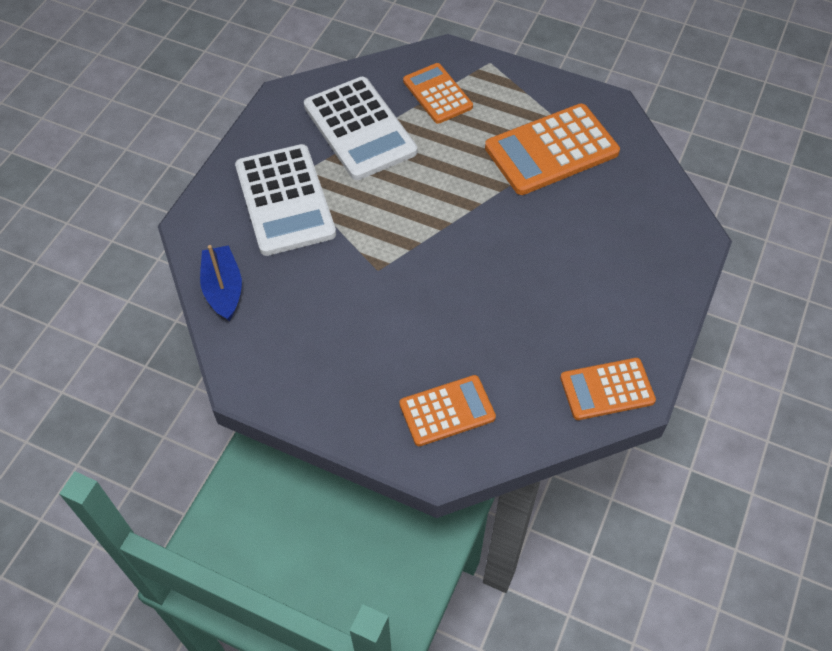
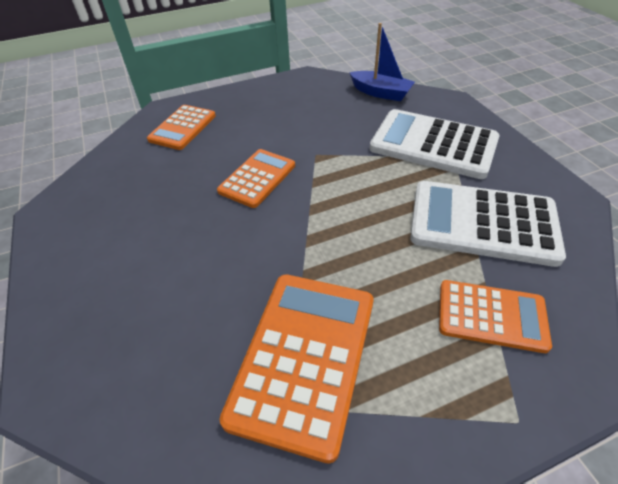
camera: 135 degrees right, 10 degrees down
(607, 389) = (76, 199): orange calculator -> orange calculator (257, 178)

